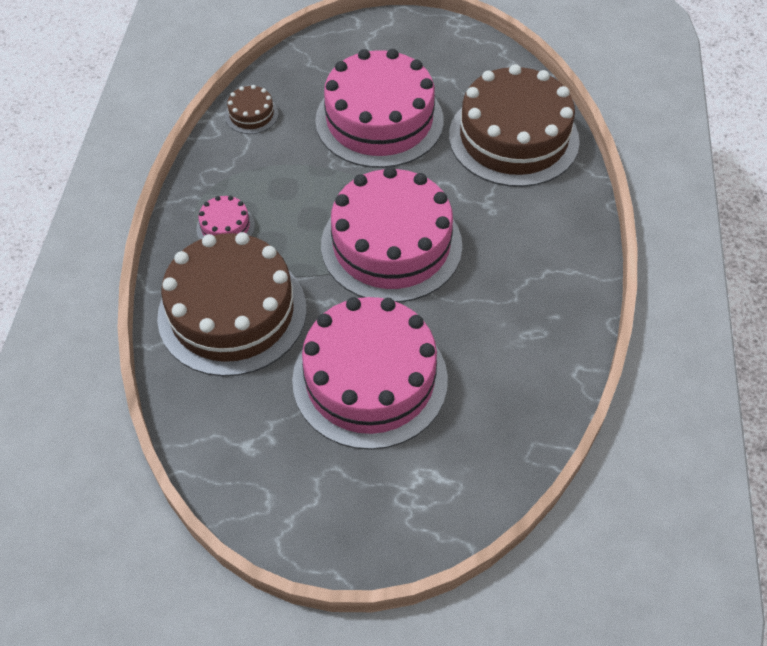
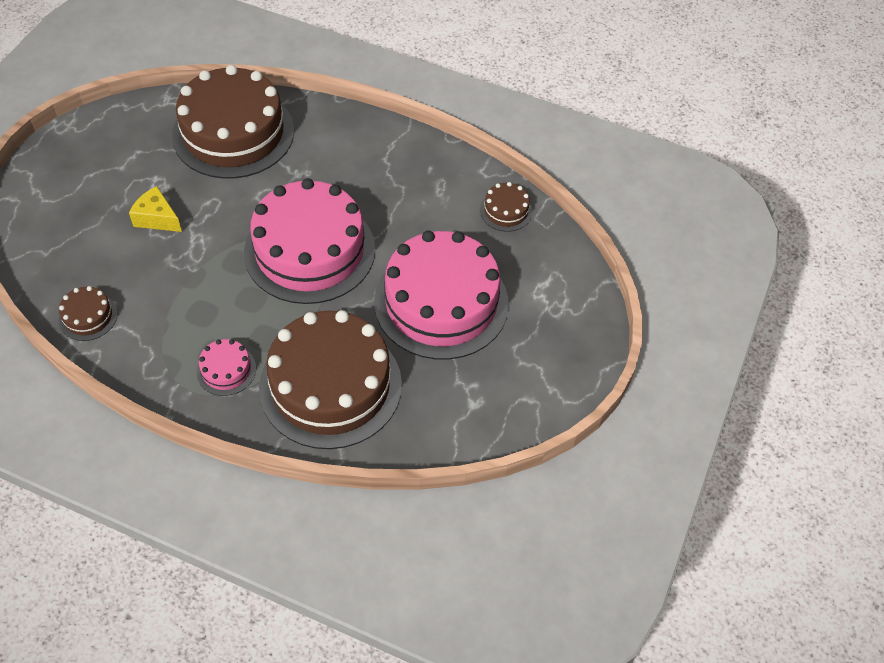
camera: 75 degrees left, 0 degrees up
(379, 120) = (157, 218): pink cake -> yellow cheese
(530, 409) = (506, 211): none -> brown cake

